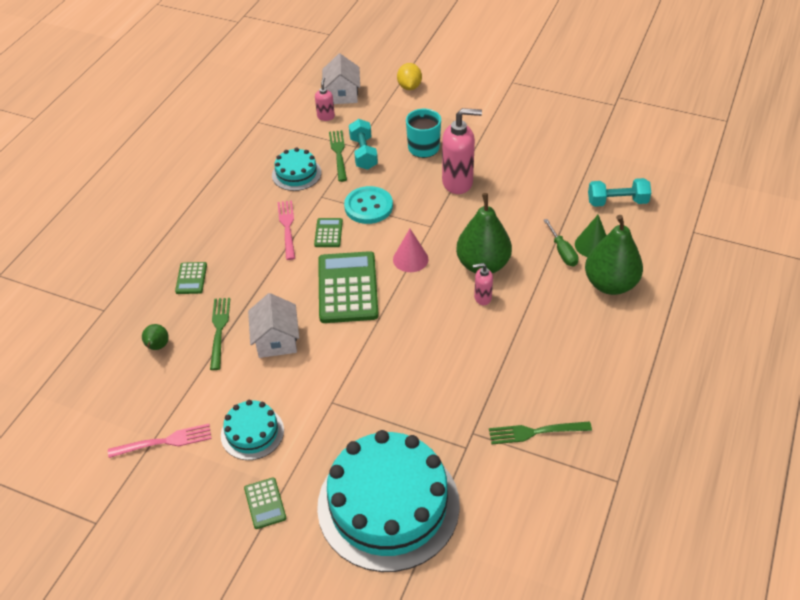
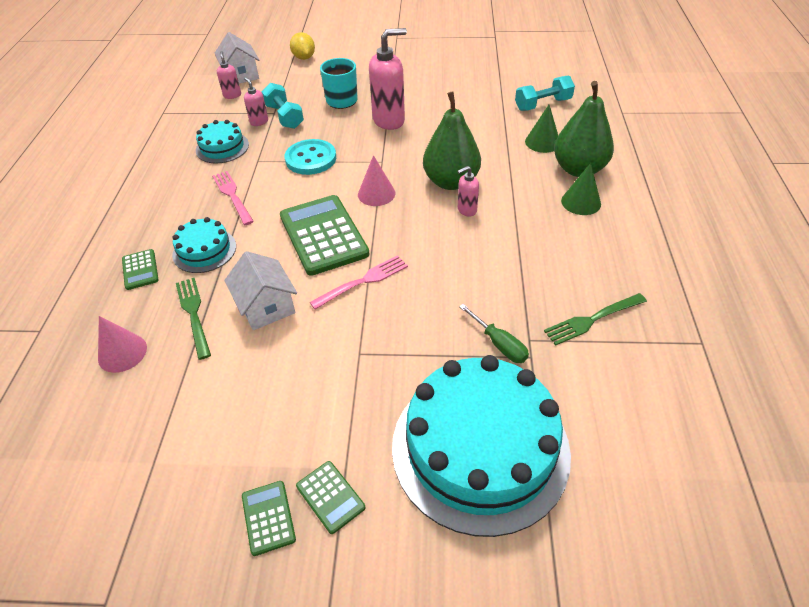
camera: 20 degrees left, 0 degrees up
(157, 347) = (122, 353): green pear -> pink cone
(164, 441) = (169, 462): pink fork -> pink fork (363, 281)
(252, 433) = (279, 416): turquoise cake -> turquoise cake (204, 250)
(328, 233) = (279, 191): green calculator -> green calculator (268, 517)
(338, 153) = (259, 122): green fork -> pink soap dispenser
(562, 251) = (519, 153): green screwdriver -> green screwdriver (499, 344)
(591, 319) = (581, 202): none -> green cone

